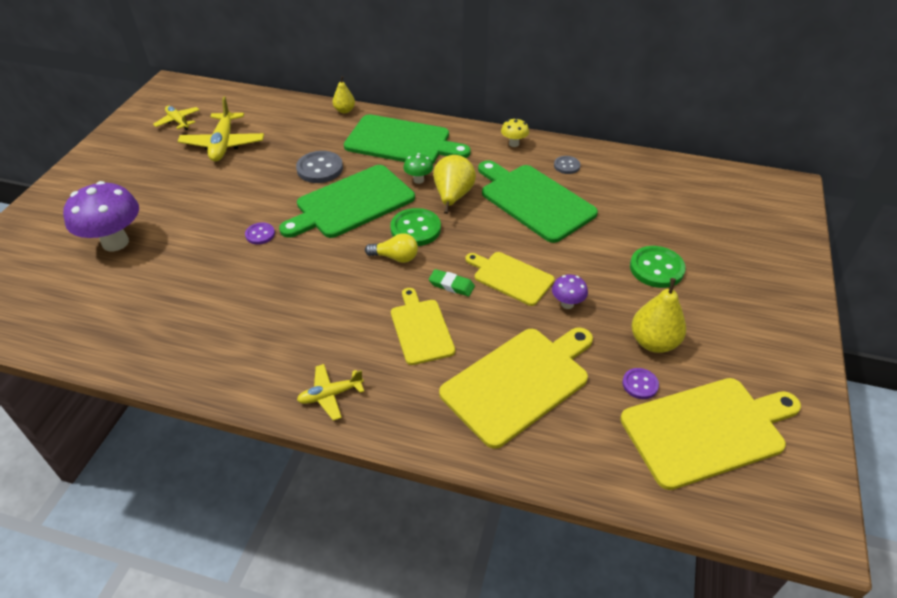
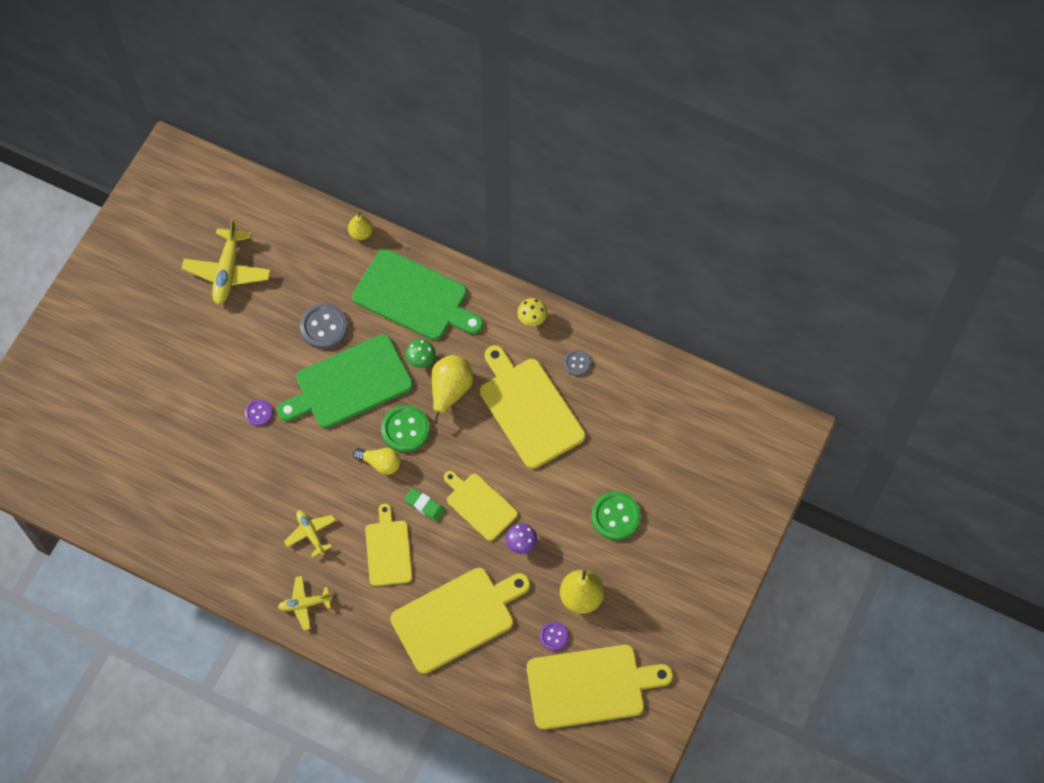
camera: 10 degrees right, 20 degrees up
(115, 242) = (125, 402): purple mushroom -> none
(178, 121) = (180, 224): yellow plane -> yellow plane (311, 533)
(534, 201) = (529, 409): green cutting board -> yellow cutting board

